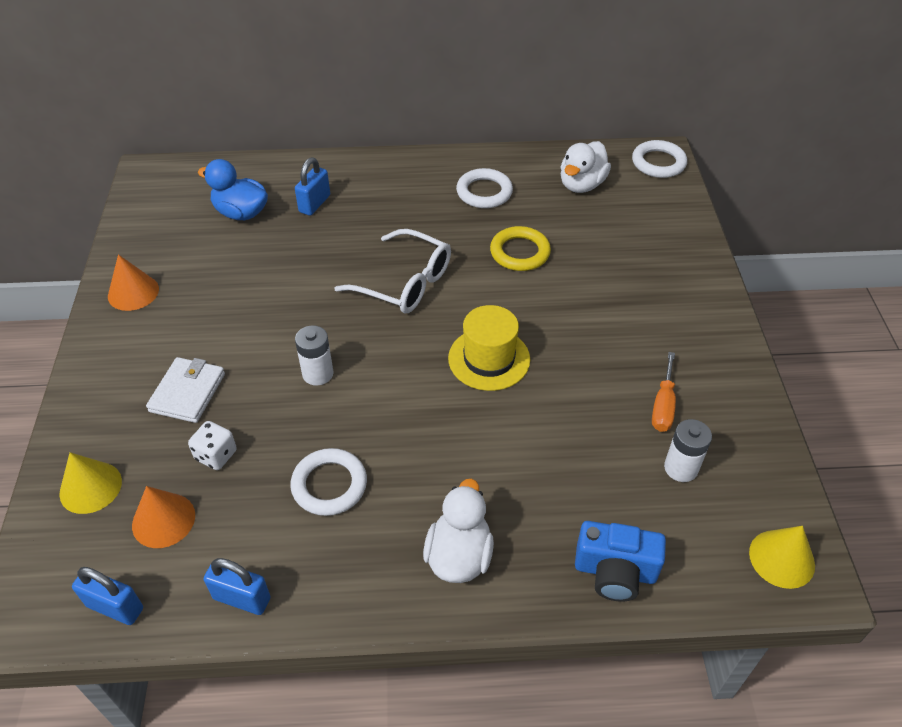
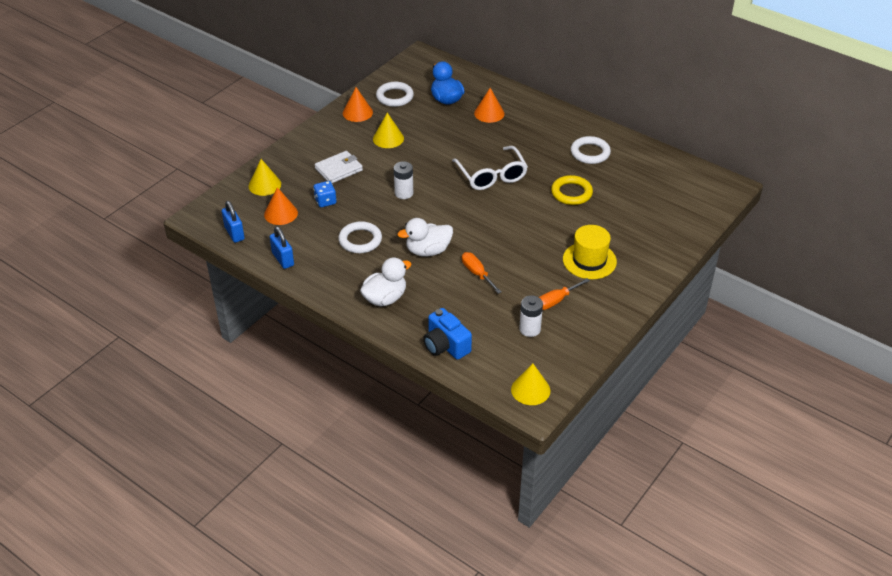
camera: 40 degrees right, 5 degrees down
(215, 306) = (388, 138): none -> yellow cone
(216, 455) = (325, 201): white dice -> blue dice
(314, 204) = (489, 113): blue padlock -> orange cone
(489, 359) = (493, 232): yellow hat -> yellow hat (589, 260)
(534, 431) = (477, 273): none -> orange screwdriver
(581, 185) = (654, 177): white duck -> white duck (428, 251)
(658, 163) = (720, 189): white ring -> white ring (394, 97)

